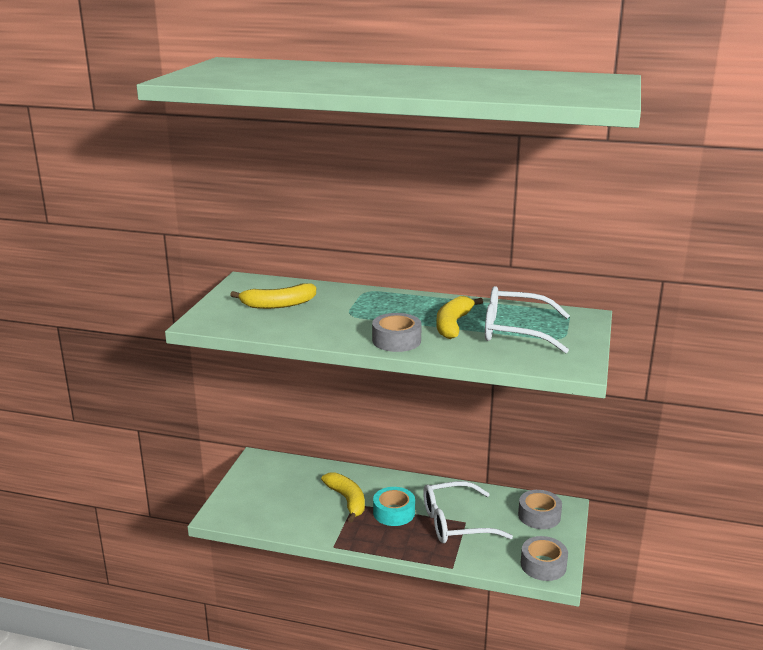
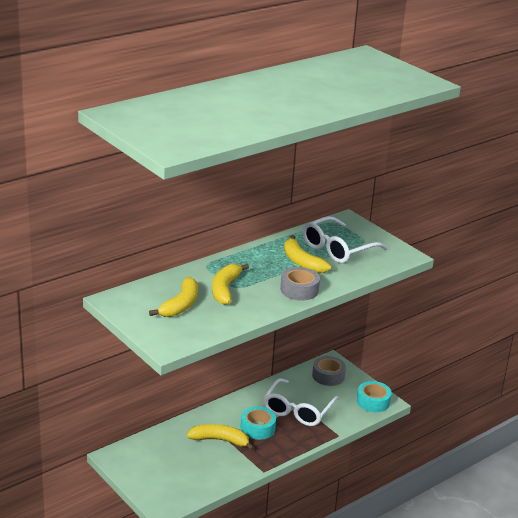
camera: 55 degrees left, 5 degrees up
(337, 311) = (225, 289): none -> yellow banana
(543, 565) = (373, 402): grey tape -> turquoise tape

